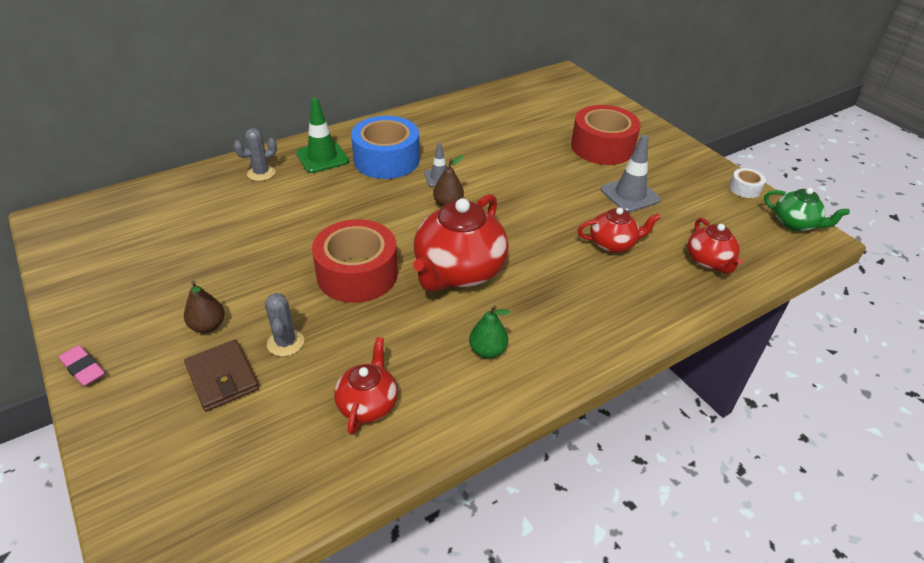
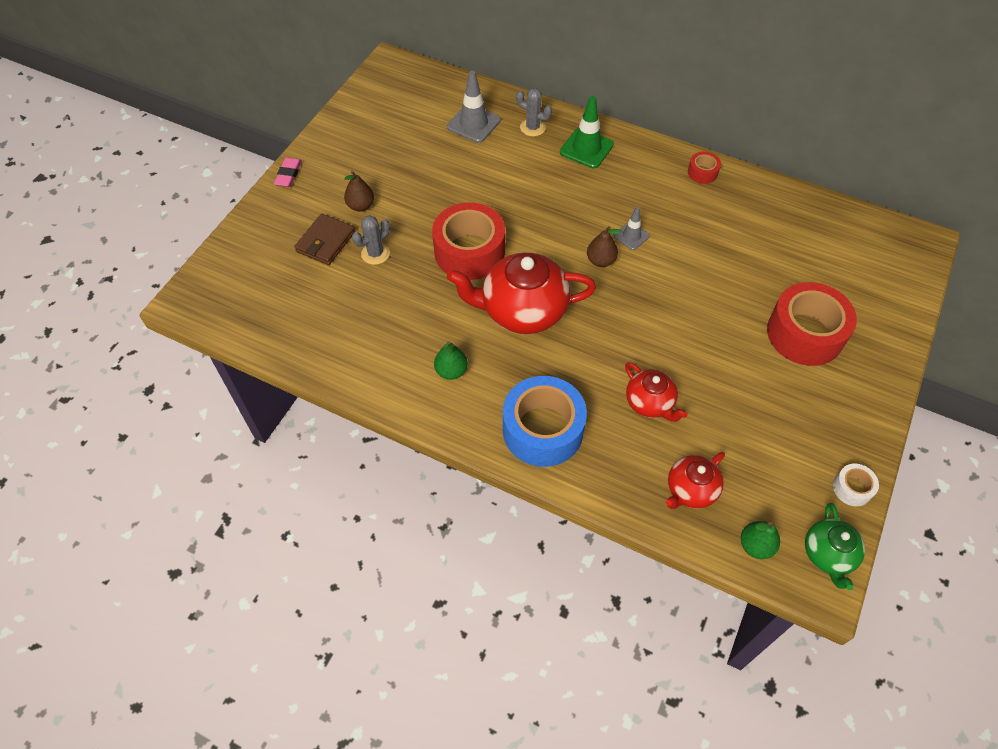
camera: 60 degrees right, 15 degrees up
(368, 404) = (355, 328): red teapot -> none
(386, 160) = (622, 189): blue tape -> blue tape (543, 430)
(414, 119) = (702, 172): none -> red tape
(630, 195) = (741, 388): grey traffic cone -> grey traffic cone (473, 124)
(774, 252) = (755, 546): none -> green pear

